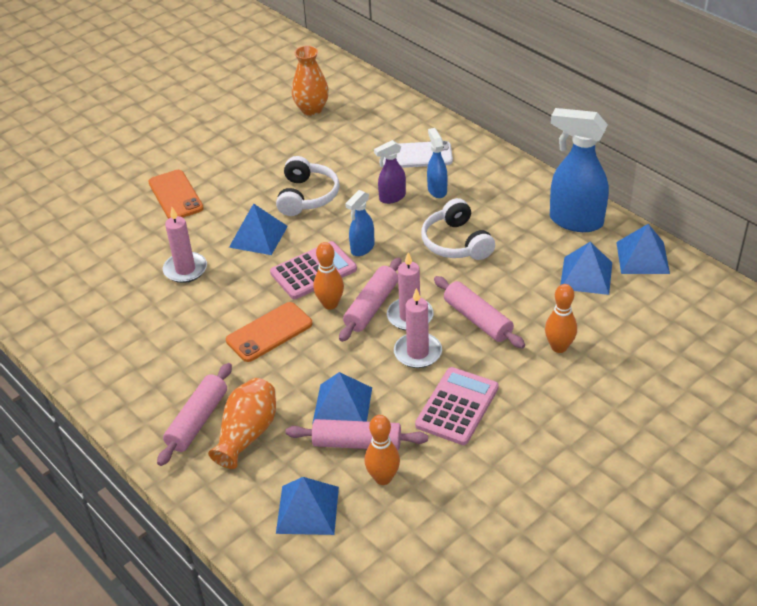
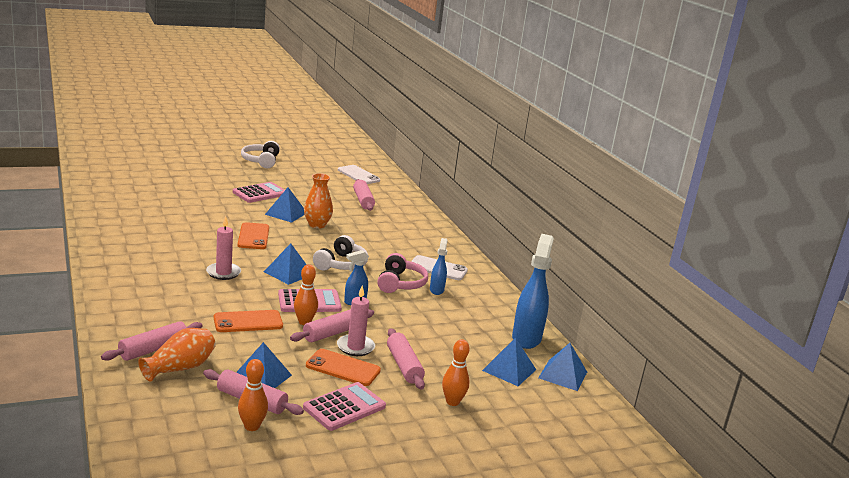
camera: 15 degrees right, 20 degrees down
(129, 119) = (260, 193): none -> pink calculator
(222, 37) = (358, 175): none -> white phone
(258, 79) = (363, 201): none -> pink rolling pin
(307, 509) = (180, 423): blue pyramid -> blue pyramid (286, 213)
(311, 109) = (385, 225): orange vase -> orange vase (317, 225)
(392, 197) = (400, 283): purple spray bottle -> pink headphones
(418, 352) = (343, 368): pink candle -> orange phone
(456, 243) = (425, 321): white headphones -> white headphones (261, 161)
(575, 221) = (526, 338): blue spray bottle -> blue spray bottle turned 60 degrees clockwise

